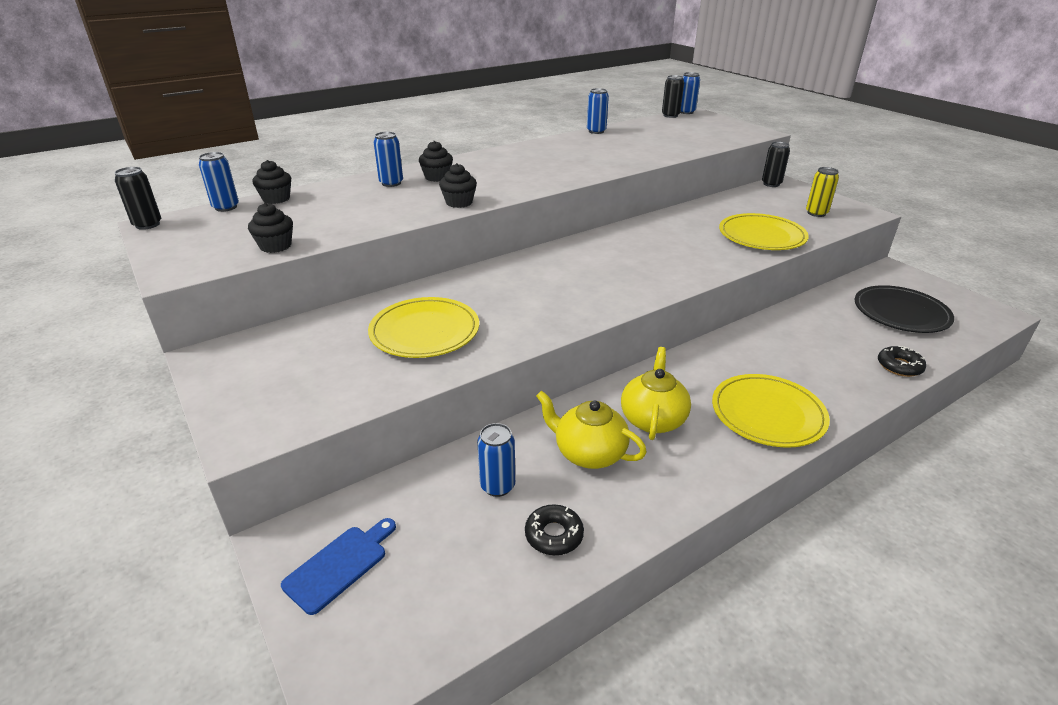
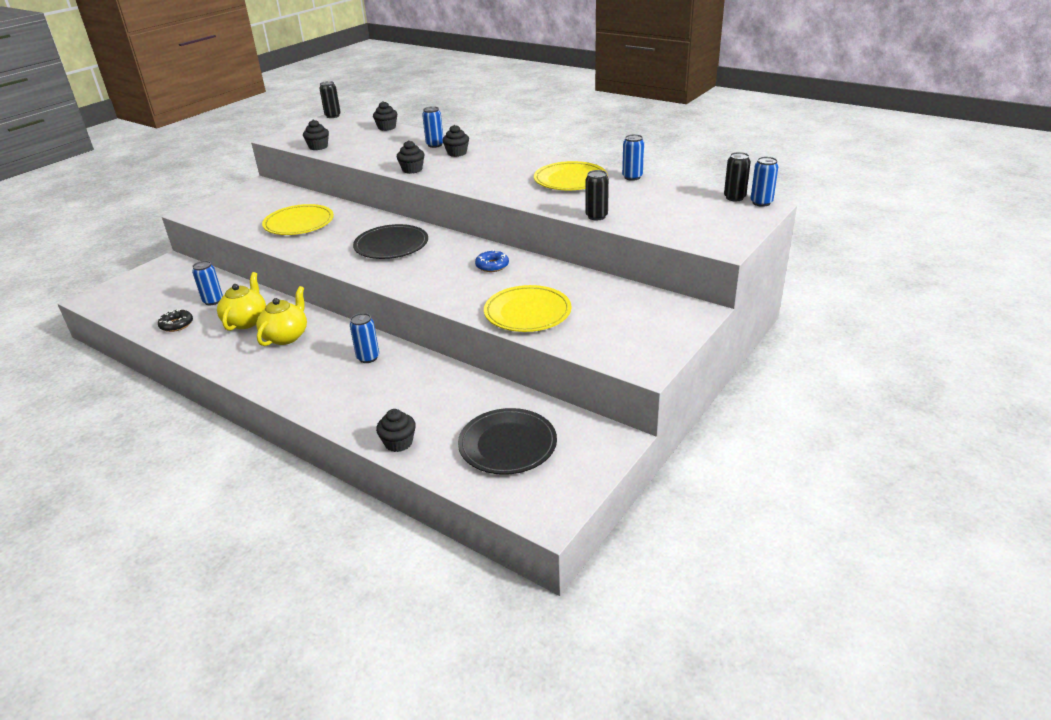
camera: 70 degrees right, 0 degrees up
(226, 207) = (366, 122): blue can -> blue can (368, 358)
(340, 565) = (155, 278): blue cutting board -> none
(562, 277) = (391, 245): none -> black plate
(653, 419) = (286, 336): yellow teapot -> yellow teapot turned 60 degrees counterclockwise
(655, 235) = (492, 266): none -> blue donut
(767, 414) = (305, 380): yellow plate -> yellow plate (570, 180)
(771, 184) = (686, 305): black can -> black can (596, 216)
(816, 213) = (616, 337): yellow can -> none
(899, 366) = (398, 443): black donut -> black cupcake

